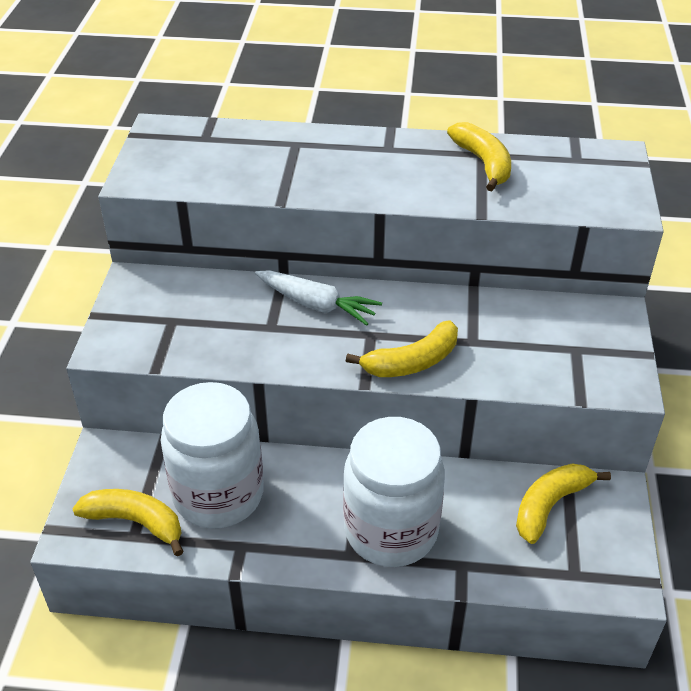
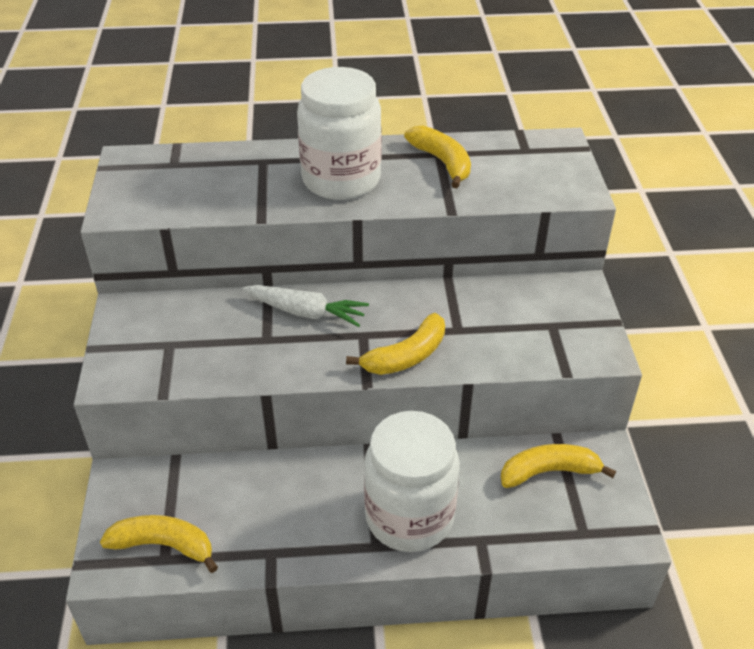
camera: 10 degrees left, 0 degrees up
(218, 495) = (239, 506): white jar -> white jar (341, 180)
(550, 505) = (549, 472): yellow banana -> yellow banana turned 45 degrees clockwise

